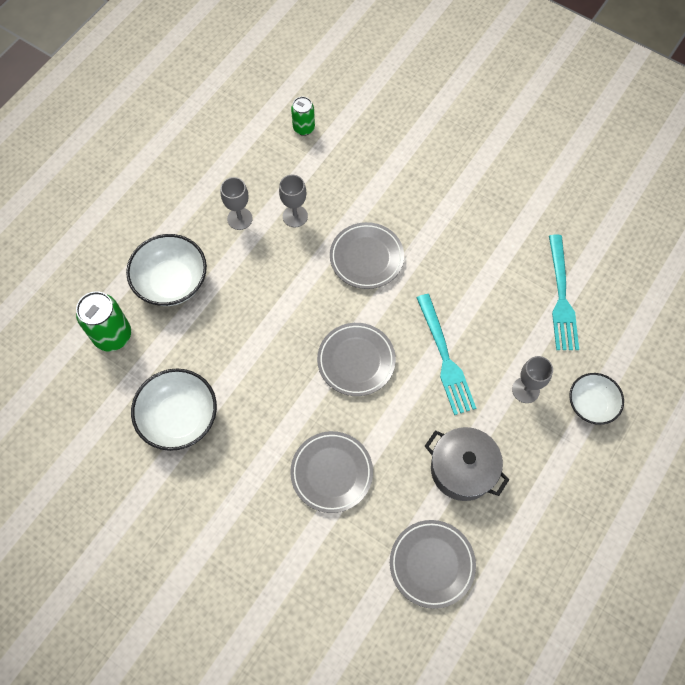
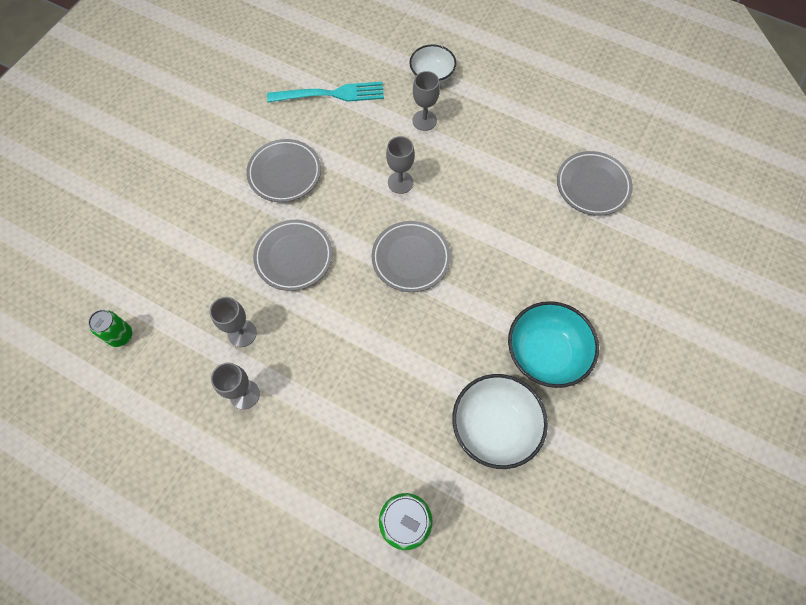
camera: 95 degrees left, 0 degrees up
(172, 282) = (331, 462): white bowl -> none
(242, 476) = (546, 353): none -> turquoise bowl
(331, 473) = (527, 271): grey plate -> grey plate (284, 173)
(445, 358) = (400, 182): turquoise fork -> grey goblet
(462, 469) = (505, 166): grey pot -> none

